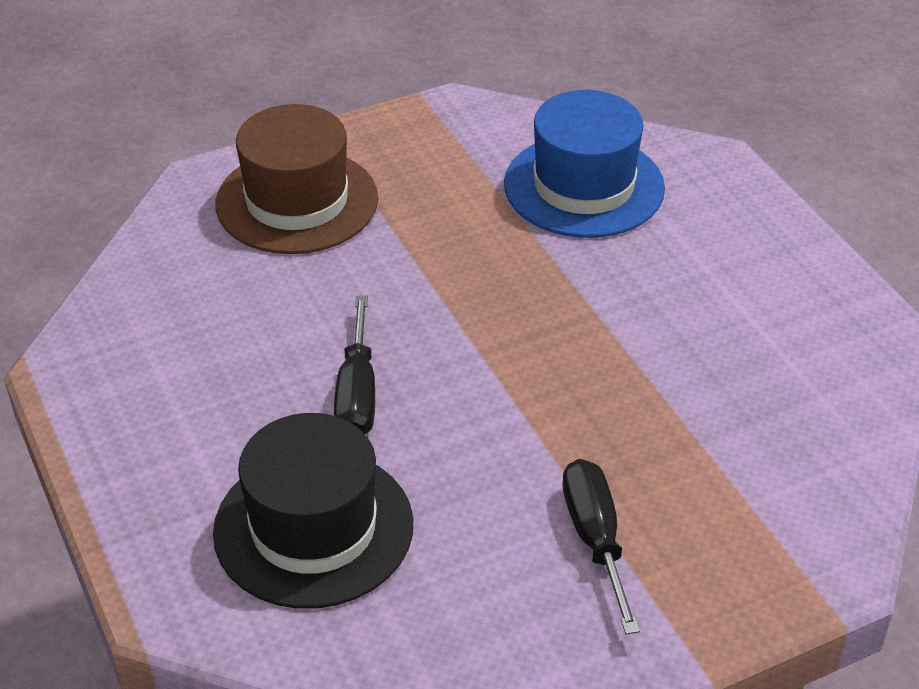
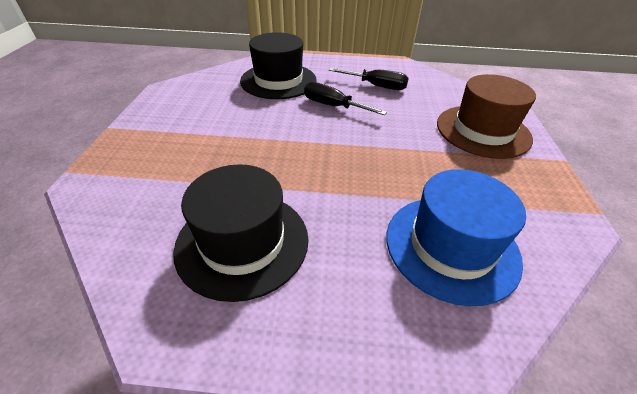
camera: 120 degrees right, 0 degrees up
(595, 539) = (196, 129): black screwdriver -> black screwdriver (376, 86)
(743, 340) = (242, 242): none -> black hat

